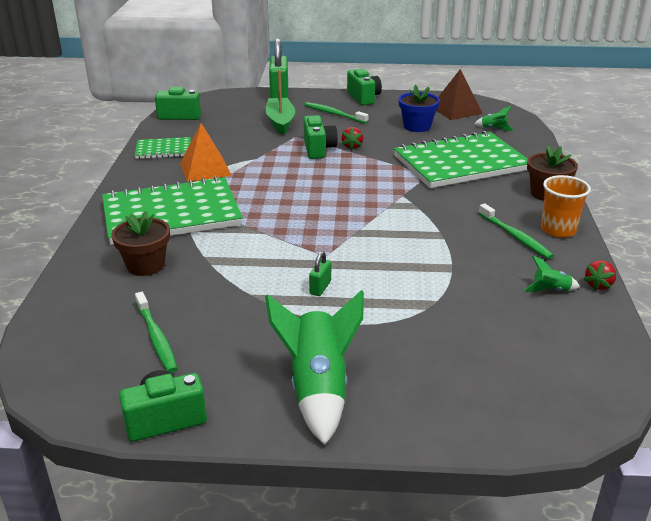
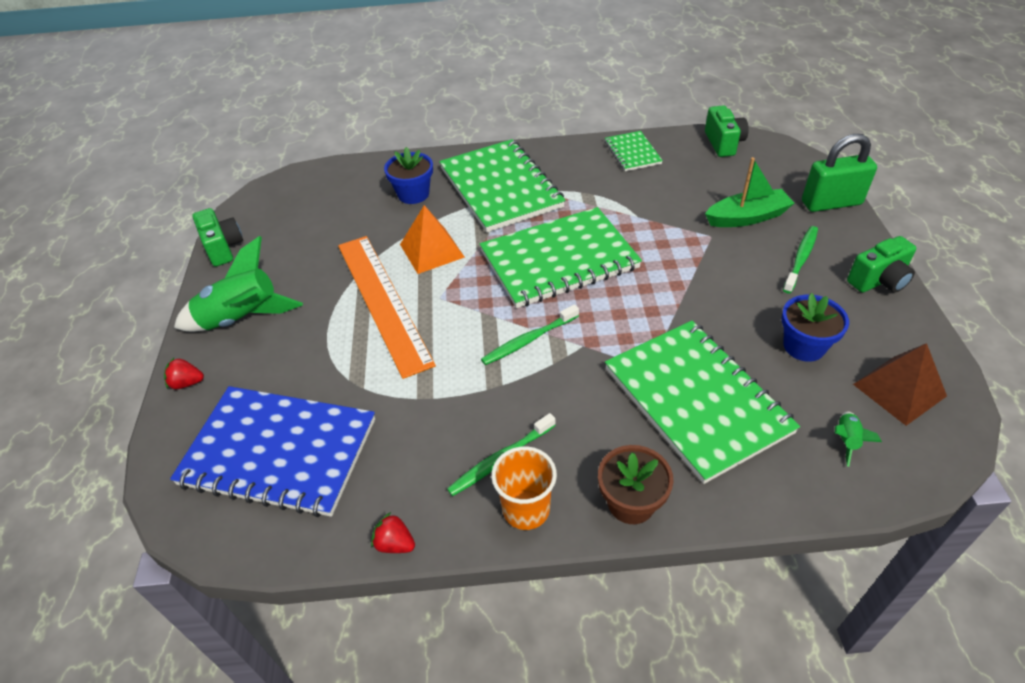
camera: 85 degrees right, 15 degrees up
(146, 265) = (413, 194): brown flower pot -> blue flower pot
(156, 338) = (314, 223): green toothbrush -> green toothbrush (528, 340)
(205, 169) = (599, 187): orange pyramid -> orange pyramid (431, 250)
(297, 195) = (559, 260): none -> green notebook
(318, 149) = (682, 260): green camera -> none
(320, 288) = (383, 301): green padlock -> orange ruler
(352, 146) = (704, 288): red strawberry -> red strawberry (187, 383)
(515, 349) = (279, 452): none -> blue notebook
(550, 290) = (382, 490): green rocket -> none

